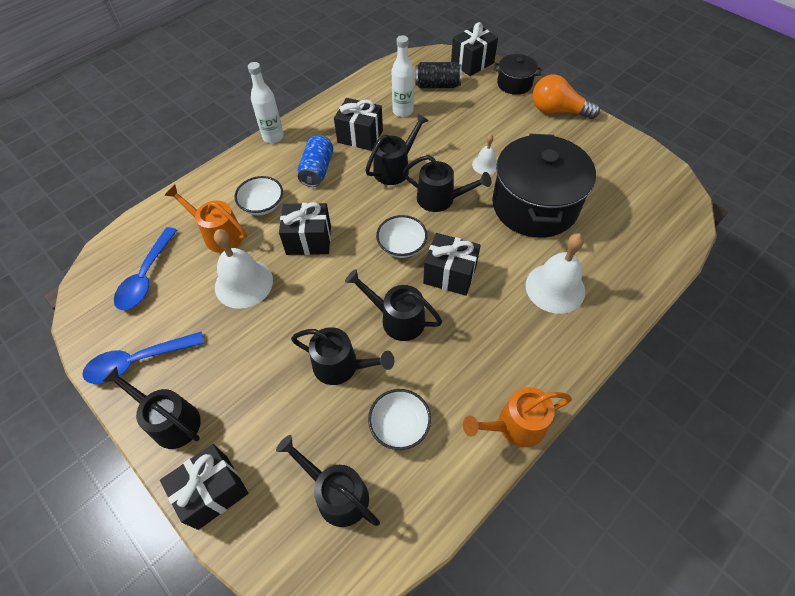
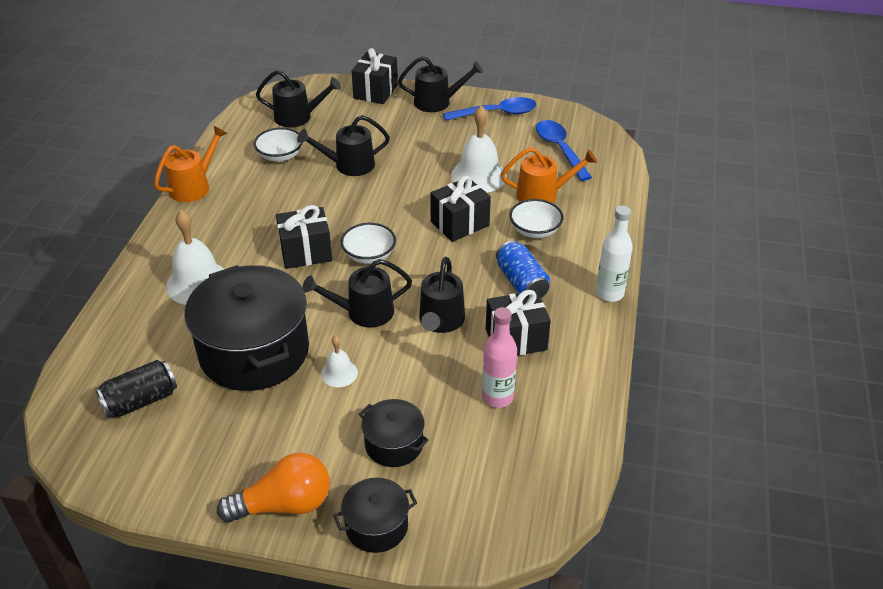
camera: 145 degrees right, 15 degrees down
(138, 361) = (496, 113): blue spoon -> blue spoon turned 45 degrees clockwise
(397, 319) = (329, 205): black watering can -> none
(403, 111) = (497, 397): white bottle -> pink bottle
(437, 85) = (488, 463): black can -> black can (140, 401)
(472, 63) = (470, 537): black gift -> none
(480, 113) = (394, 444): none -> black pot

